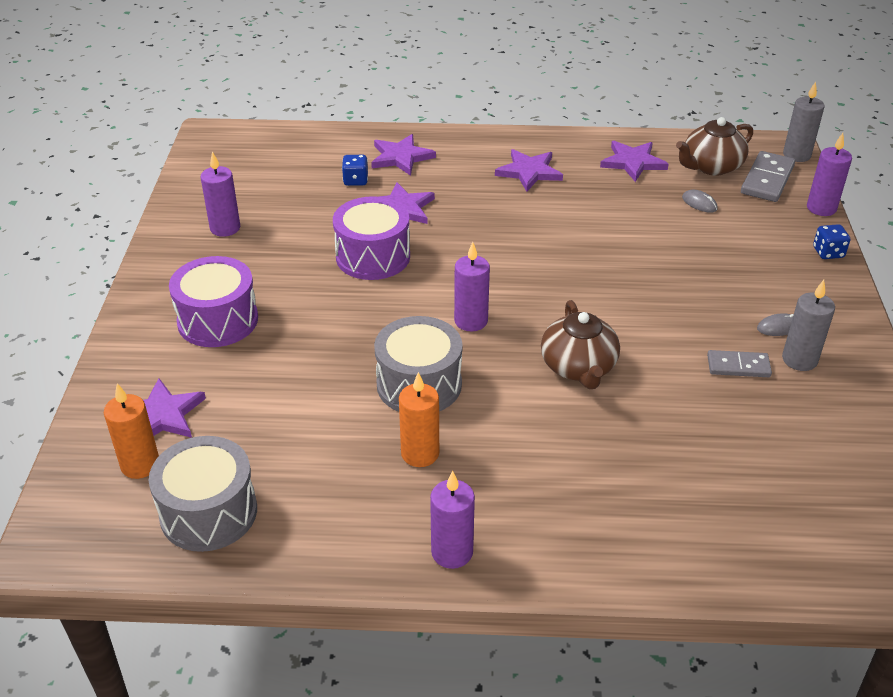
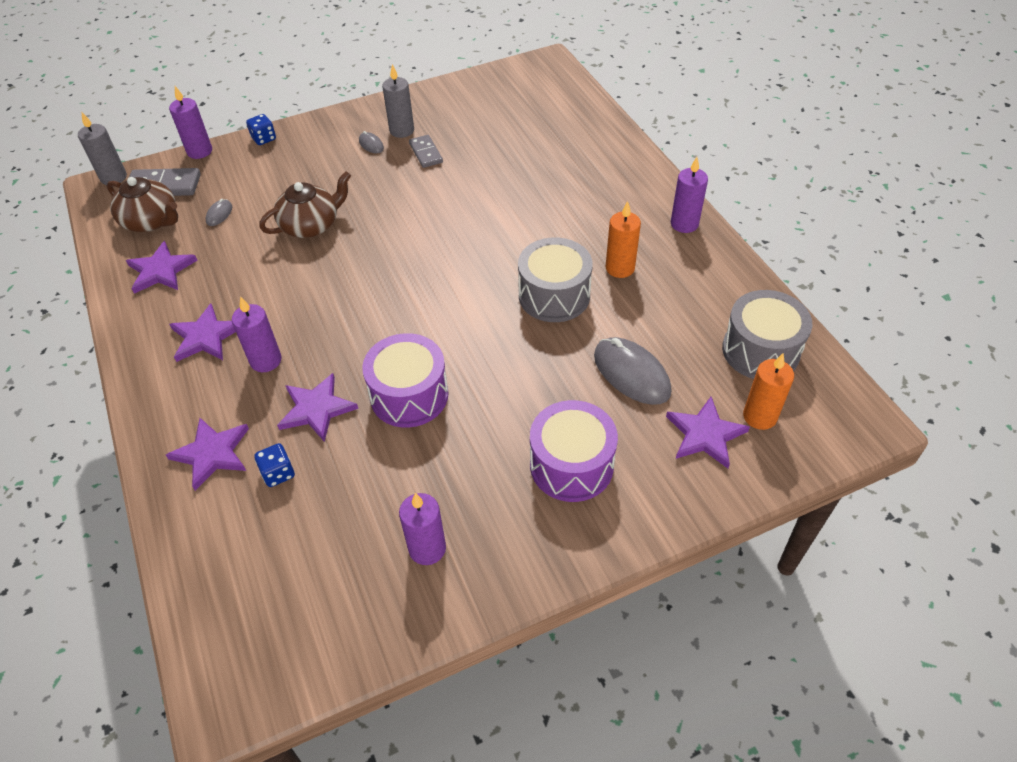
camera: 115 degrees left, 10 degrees up
(272, 397) = (631, 374): none -> grey mouse
(471, 321) = (461, 294): purple candle -> purple candle (266, 360)
(578, 367) = (476, 222): brown teapot -> brown teapot (311, 225)

